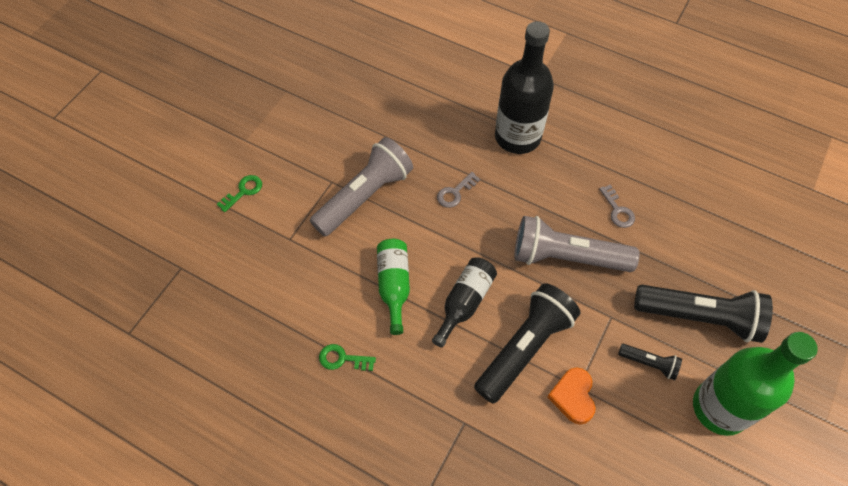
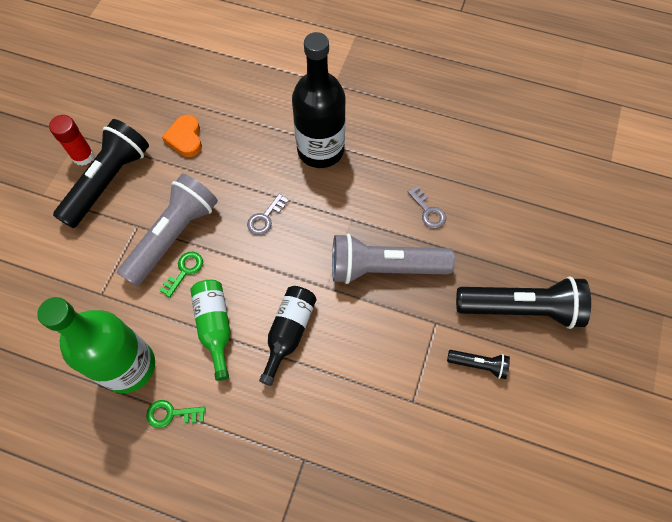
camera: 10 degrees left, 5 degrees up
(243, 191) = (46, 250): green key -> green key (185, 271)
(288, 110) = (83, 156): none -> red glue stick
(524, 348) = (354, 370): black flashlight -> black flashlight (108, 181)
(573, 397) = (409, 412): orange heart -> orange heart (185, 138)
(720, 408) = (552, 398): green bottle -> green bottle (128, 366)

